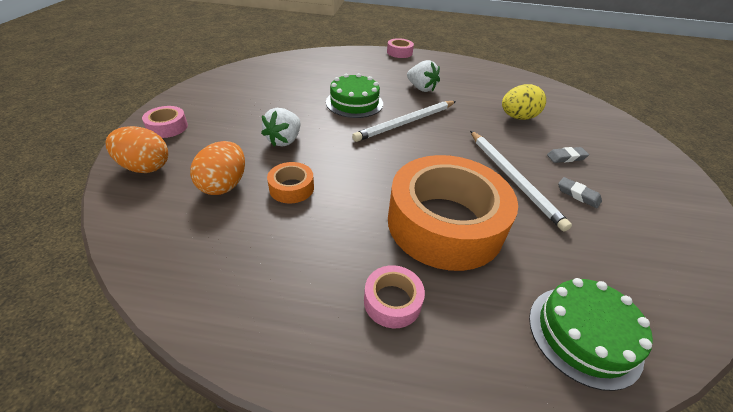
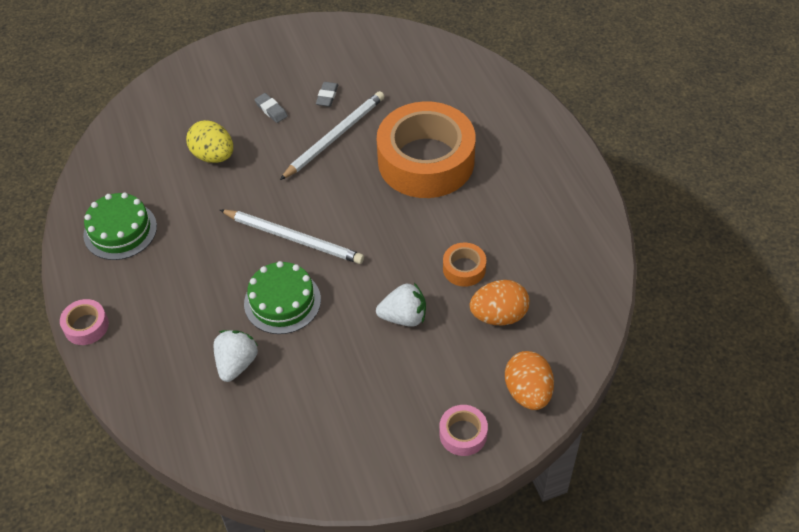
camera: 115 degrees left, 10 degrees up
(392, 301) = (516, 162): pink tape -> none
(421, 88) = (197, 256): white strawberry -> white strawberry (236, 363)
(584, 334) = (467, 79): green cake -> green cake (120, 230)

